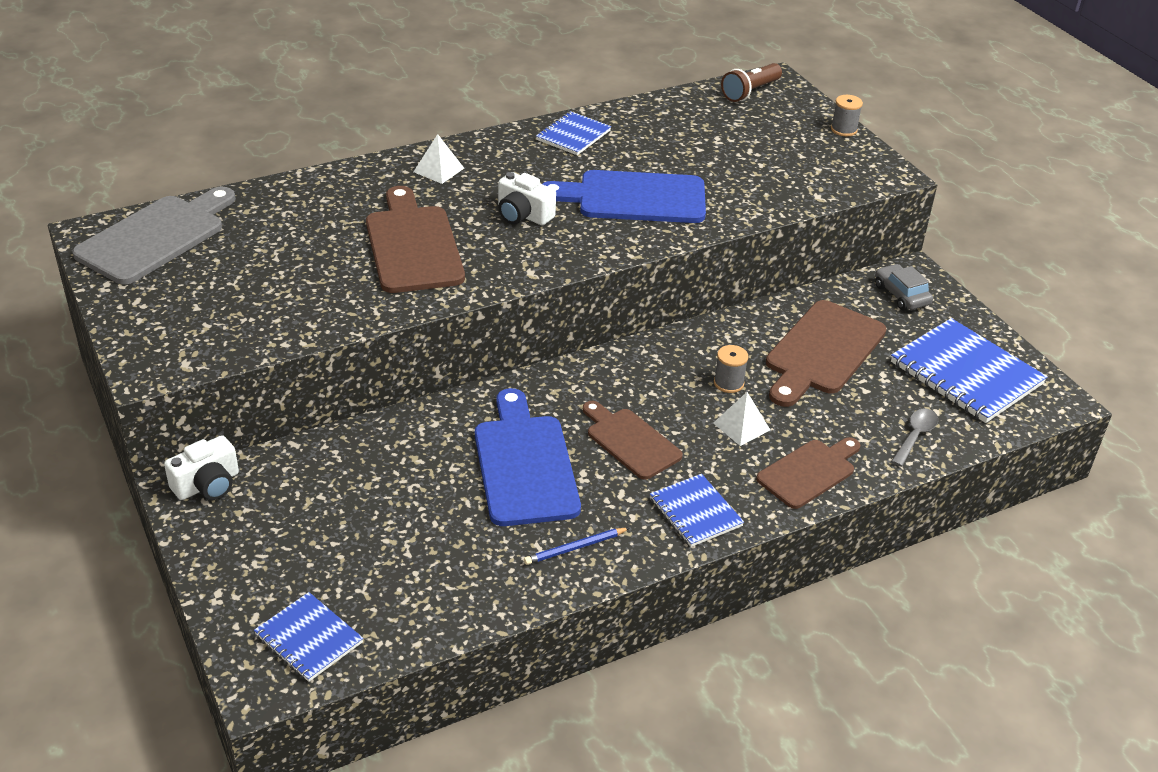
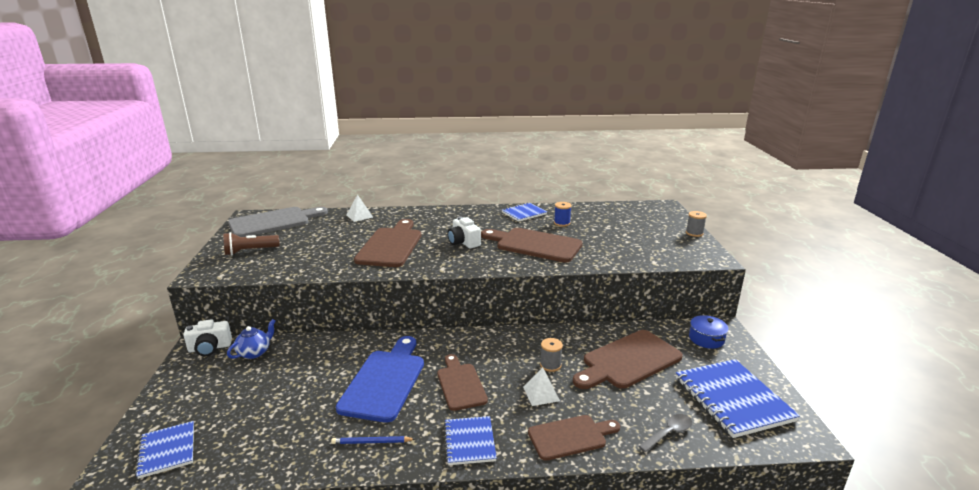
camera: 25 degrees right, 15 degrees down
(289, 473) = (254, 352): none -> blue teapot
(438, 170) = (437, 217): white pyramid -> white pyramid (359, 216)
(634, 198) = (534, 244): blue cutting board -> brown cutting board
(645, 145) = (562, 223): none -> blue spool
(750, 92) = (644, 209): brown flashlight -> brown flashlight (250, 251)
(901, 295) = (706, 339): grey car -> blue pot

